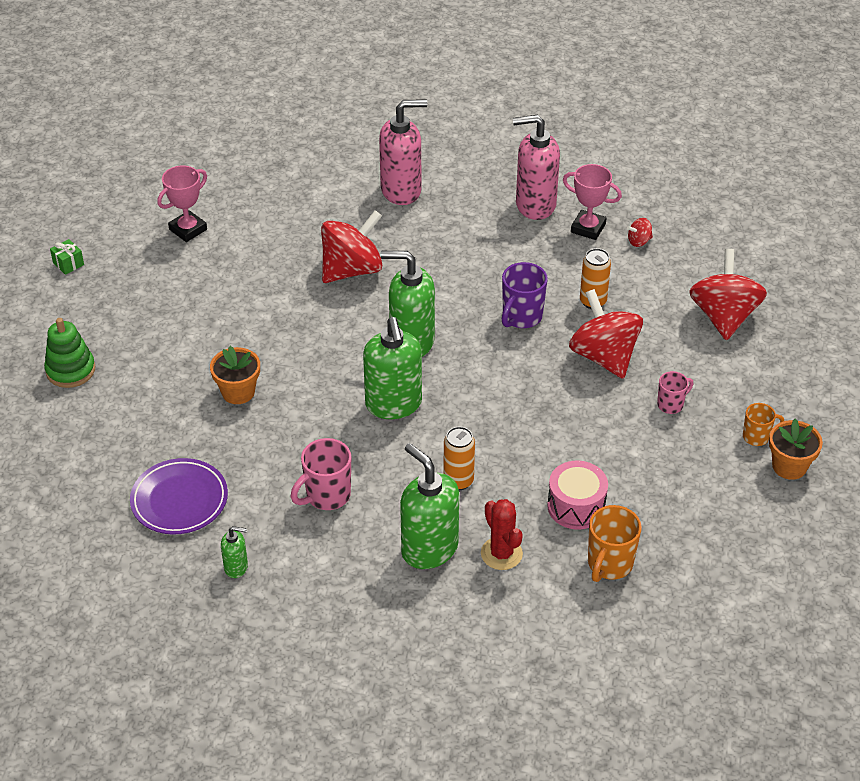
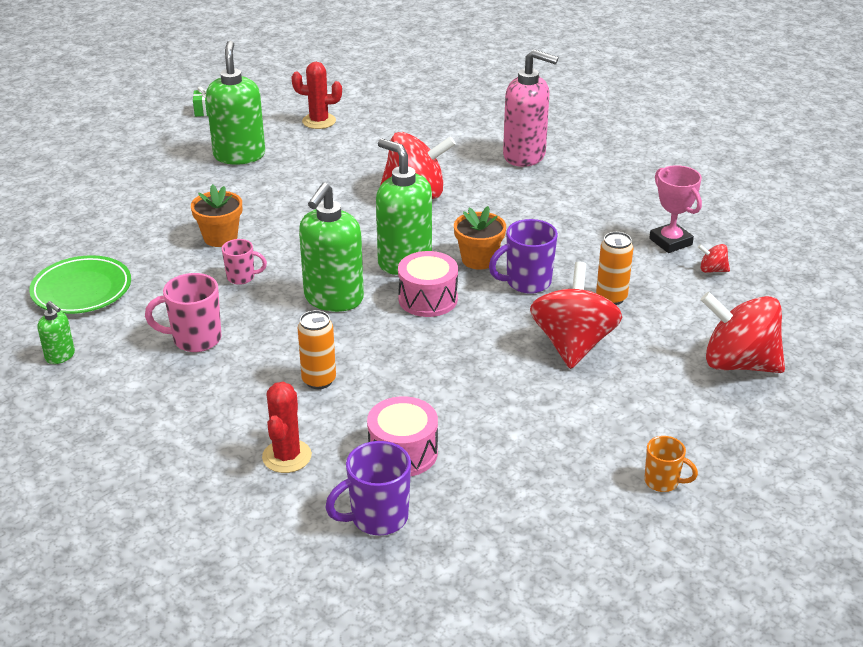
camera: 35 degrees right, 10 degrees down
(70, 370) = (120, 174): green stacking toy -> none
(179, 500) = (82, 290): purple plate -> green plate
(188, 229) = (319, 121): pink trophy -> red cactus
(429, 549) = (228, 420): green soap dispenser -> green soap dispenser (239, 155)
(464, 368) = (428, 299): none -> pink drum
(535, 205) = (637, 207): pink soap dispenser -> none
(609, 564) = (377, 518): orange mug -> purple mug
(671, 405) = (598, 412): pink mug -> pink mug (242, 277)
(723, 316) = (738, 363): red spinning top -> red spinning top turned 105 degrees counterclockwise
(789, 466) = (672, 526): orange flower pot -> orange flower pot (479, 259)

